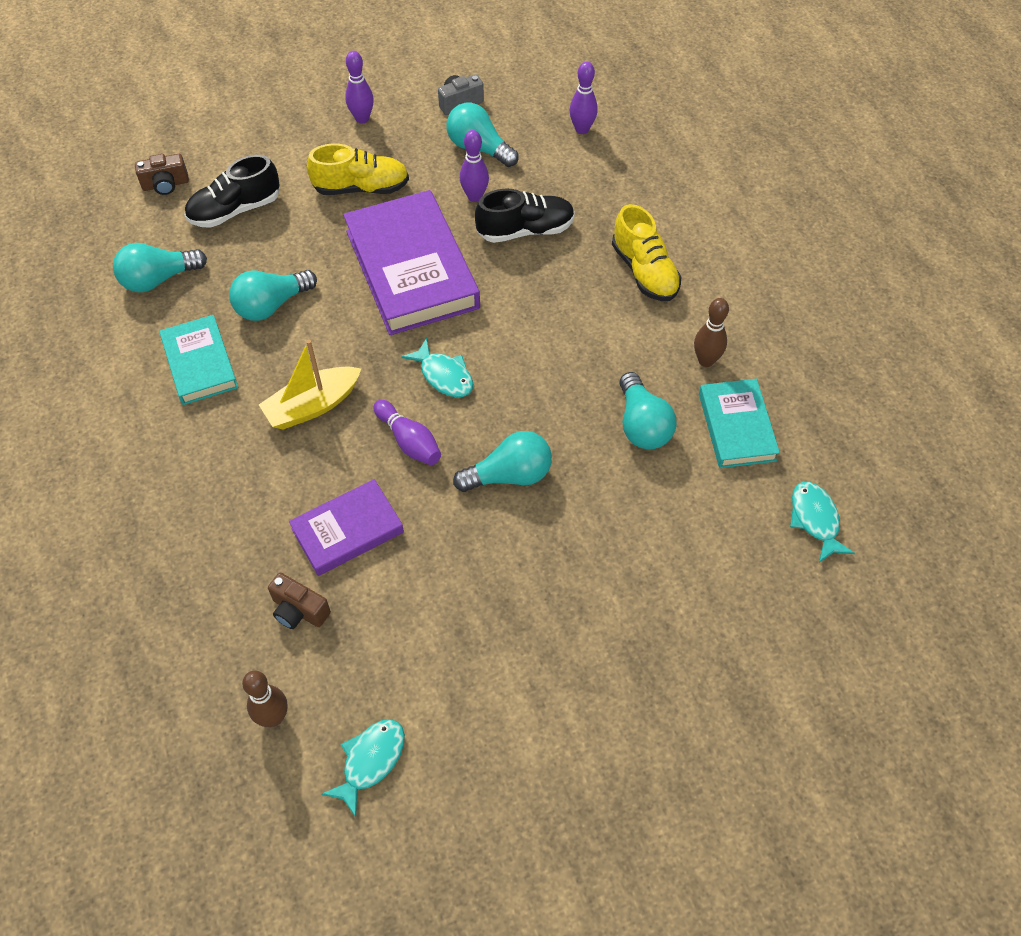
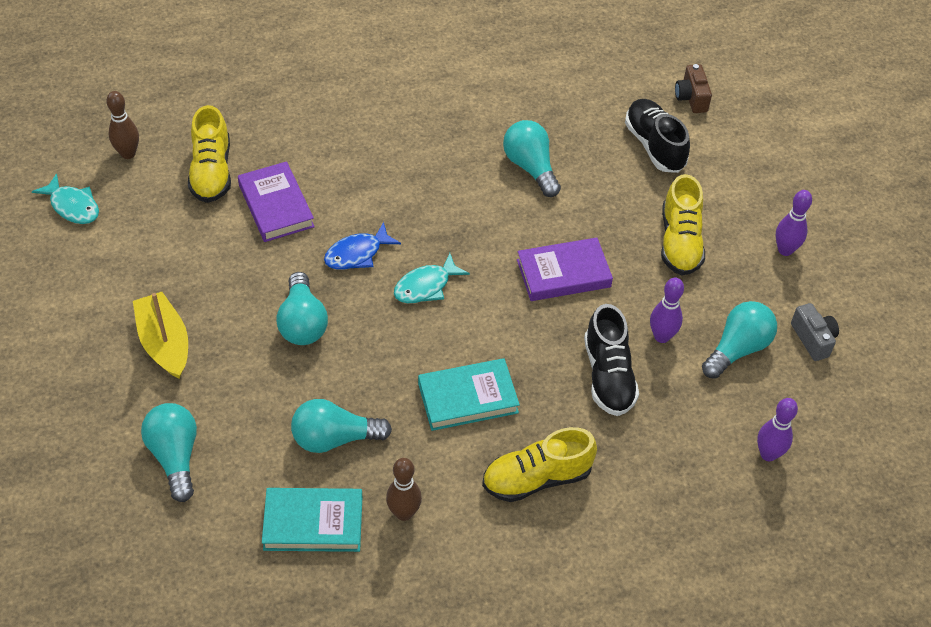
camera: 95 degrees right, 5 degrees down
(158, 279) = (571, 93): turquoise light bulb -> turquoise light bulb (175, 456)
(200, 363) = (470, 119): turquoise book -> turquoise book (468, 398)
(299, 610) = (211, 172): brown camera -> yellow shoe
(312, 406) = (410, 190): yellow boat -> yellow boat (164, 343)
(409, 441) = (357, 254): purple bowling pin -> blue fish
(411, 269) = (563, 273): purple book -> purple book, size x0.57
(815, 520) = (186, 569): turquoise fish -> none

